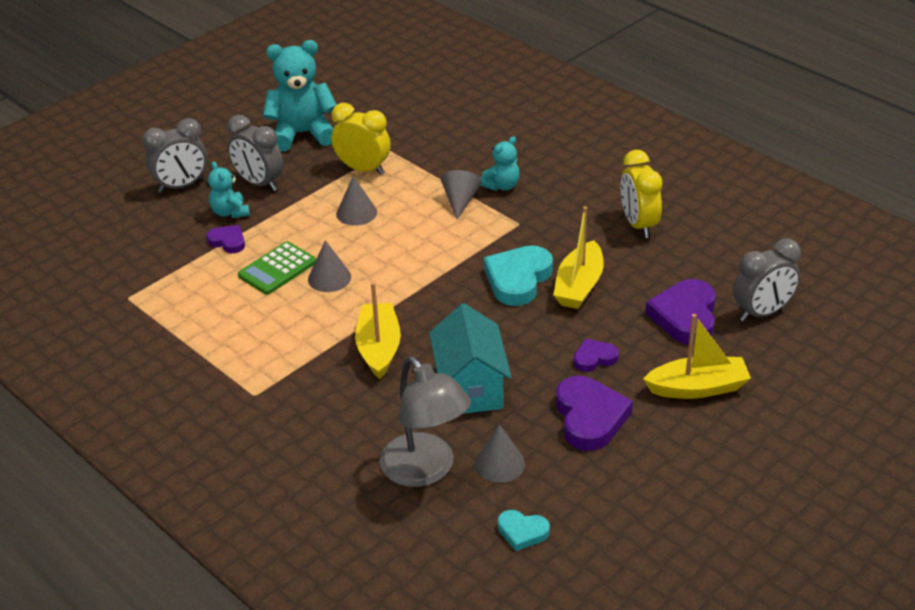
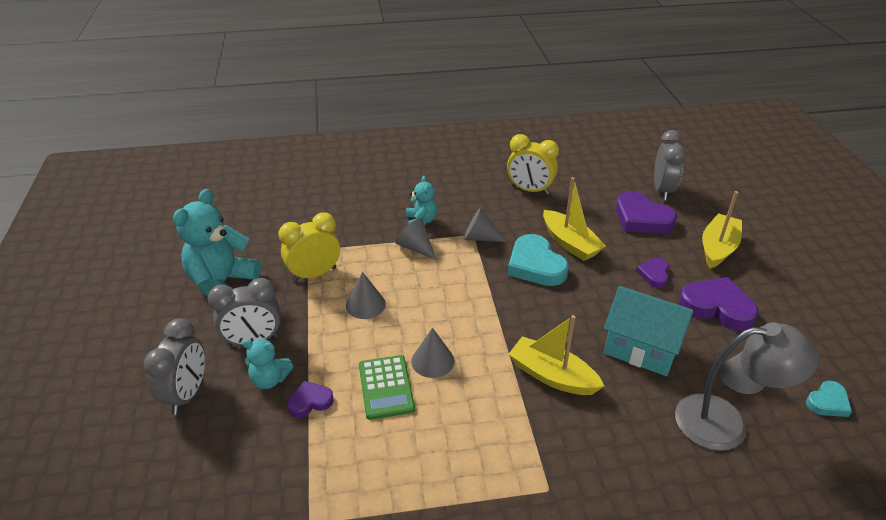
camera: 55 degrees left, 0 degrees up
(519, 229) = (479, 238): none -> grey cone

